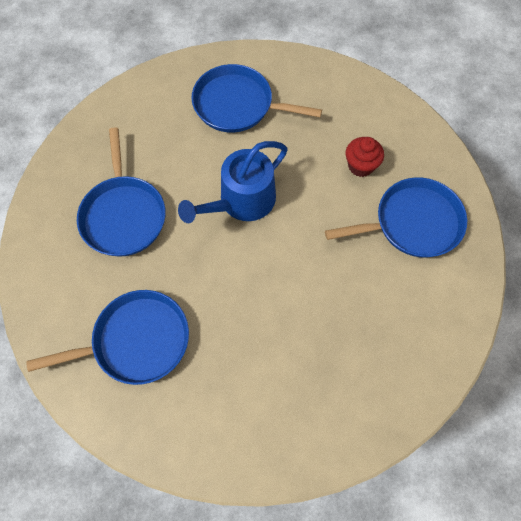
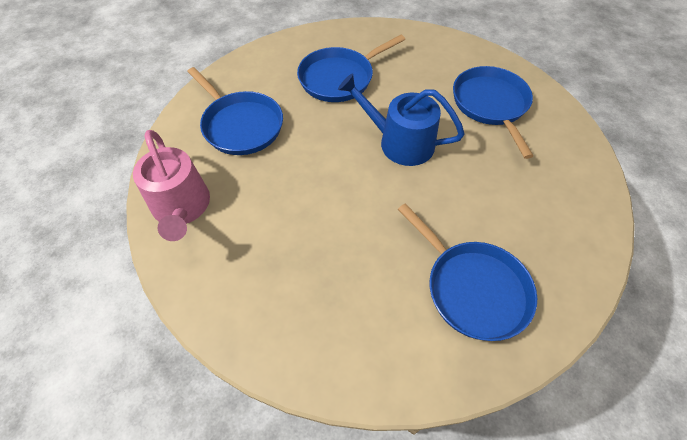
camera: 65 degrees right, 10 degrees down
(220, 437) = (182, 207): none -> pink watering can
(360, 166) = (503, 218): red cupcake -> none

